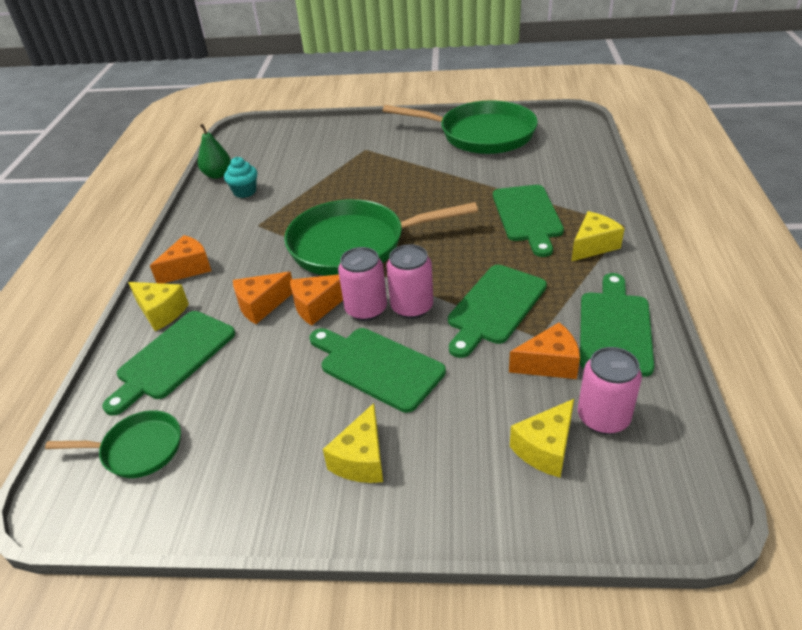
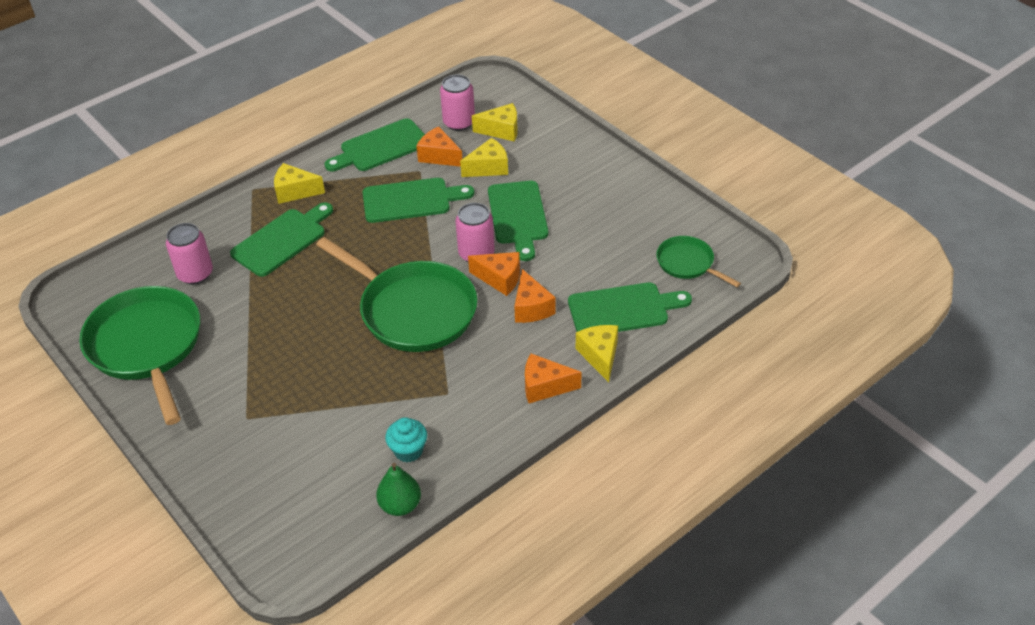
camera: 135 degrees left, 5 degrees up
(261, 305) = (531, 307): orange cheese -> orange cheese turned 60 degrees clockwise
(361, 459) = (583, 181): yellow cheese -> yellow cheese (488, 168)
(412, 307) = (450, 235): pink can -> pink can (195, 274)

